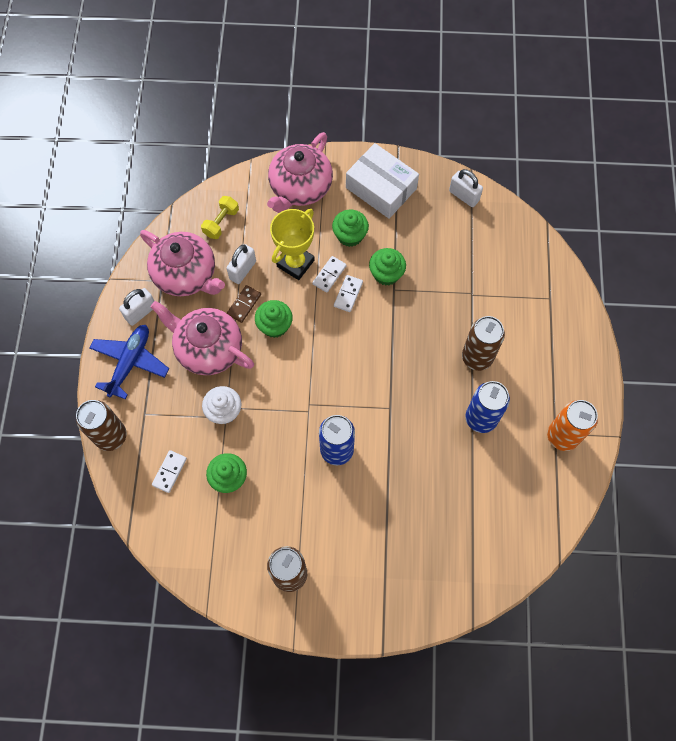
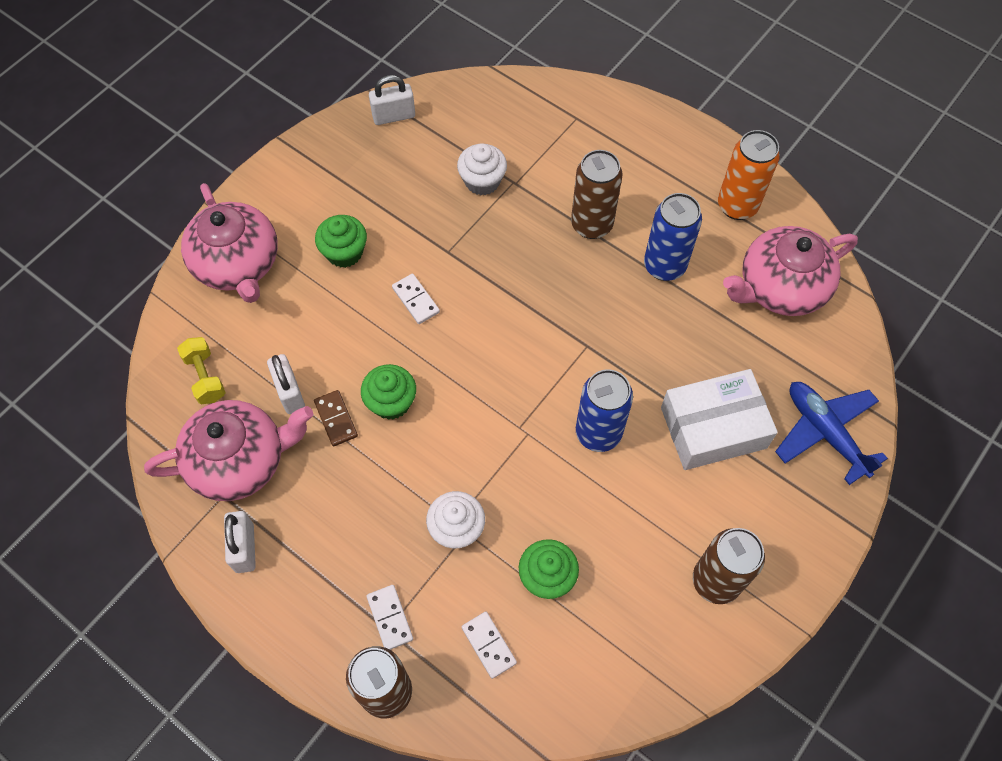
camera: 55 degrees left, 5 degrees down
(130, 362) = (303, 604): blue plane -> blue plane (825, 432)
(208, 348) = (360, 496): pink teapot -> pink teapot (780, 287)
(295, 263) = (330, 330): yellow trophy -> none
(329, 275) = (375, 304): white domino -> white domino (390, 618)
(381, 188) = (313, 185): white box -> white box (713, 427)
(386, 274) = (423, 246): green cupcake -> none
(457, 275) = (482, 181): none -> white cupcake

